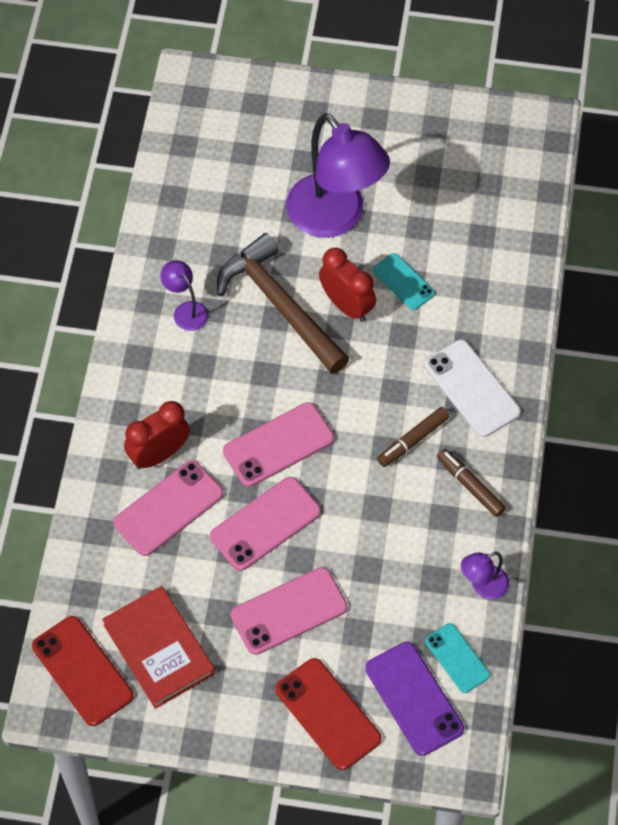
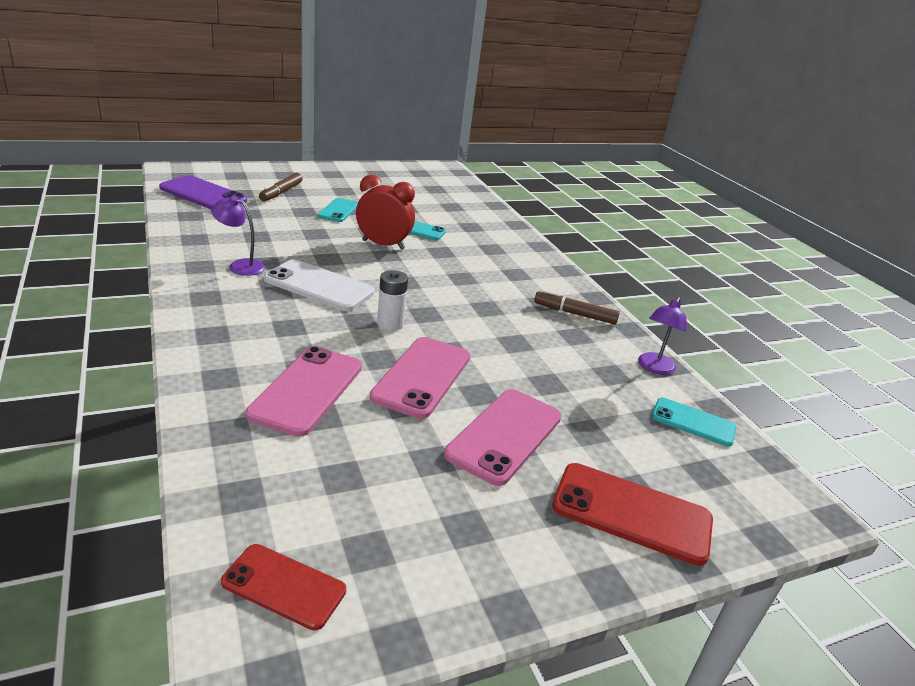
camera: 35 degrees left, 30 degrees down
(82, 671) = (284, 586): red phone -> red phone, size x0.63
(159, 454) = (269, 354): red clock -> none
(159, 649) = (381, 520): red book -> none
(278, 445) = (390, 324): pink phone -> white battery
(280, 305) = (327, 252): brown hammer -> none
(335, 218) = (338, 210): purple lamp -> turquoise phone
(413, 440) = (504, 299): brown marker -> brown marker (281, 192)
(414, 698) = (695, 467): purple phone -> purple phone (203, 194)
(472, 388) = (519, 267): white phone -> white phone (319, 286)

